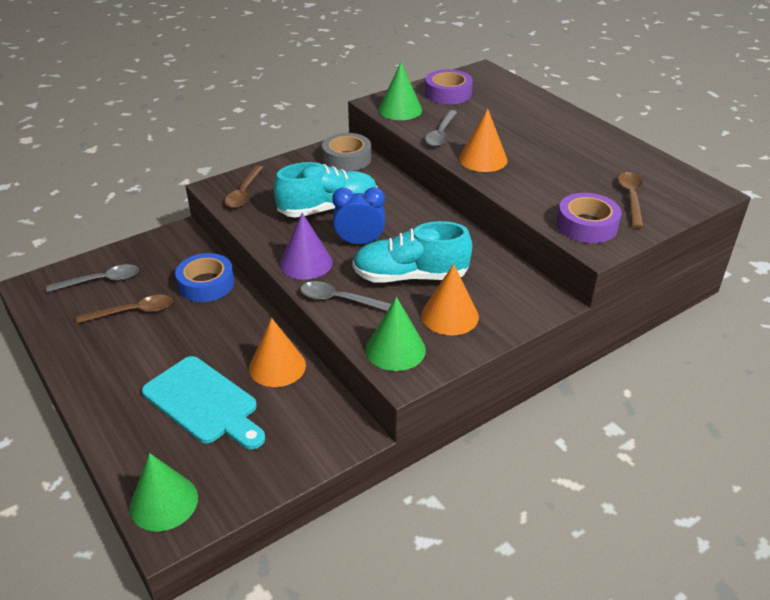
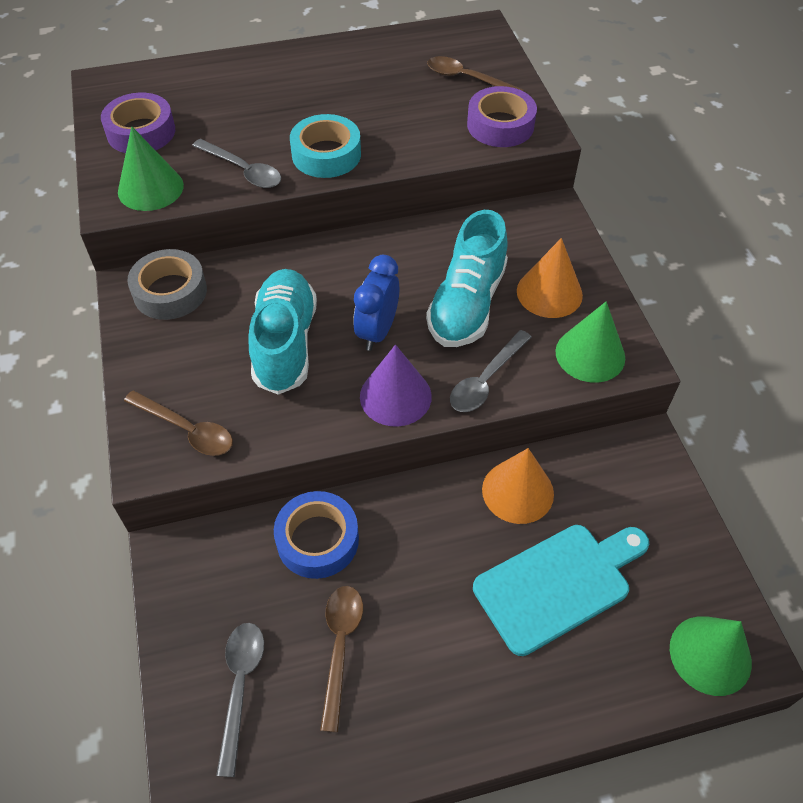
camera: 70 degrees left, 15 degrees up
(483, 159) = (326, 154): orange cone -> turquoise tape

